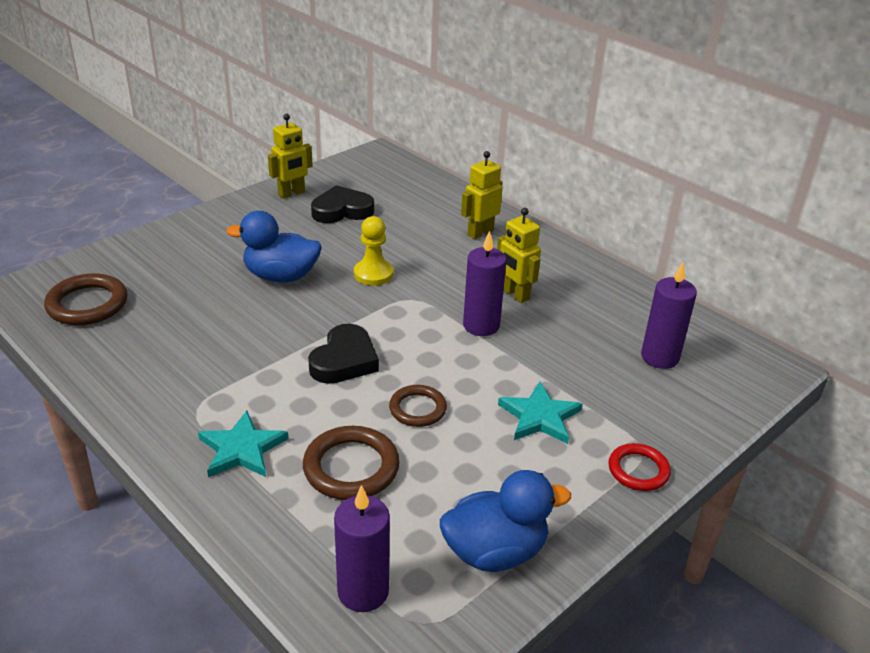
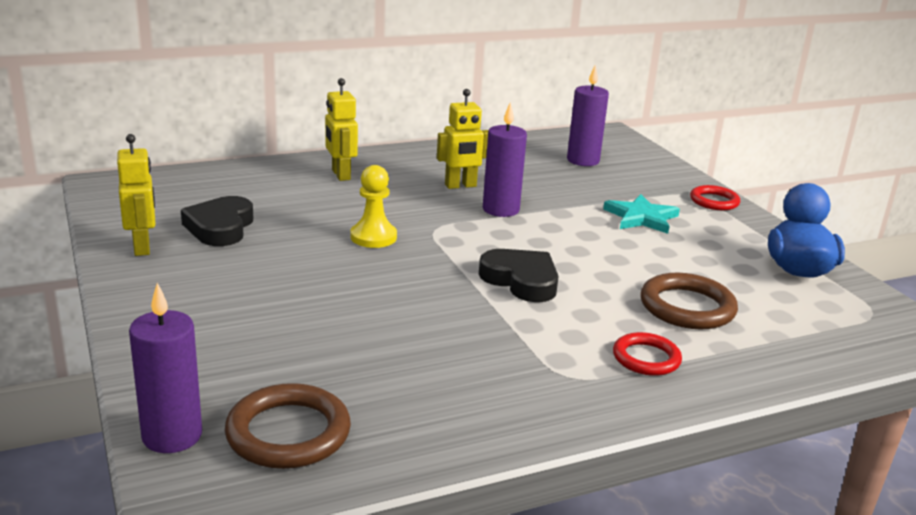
camera: 70 degrees left, 10 degrees down
(242, 449) = (646, 358): turquoise star -> red ring
(281, 276) = (334, 286): blue duck -> none
(363, 591) = (842, 330): purple candle -> purple candle (172, 436)
(417, 409) = (613, 262): brown ring -> none

